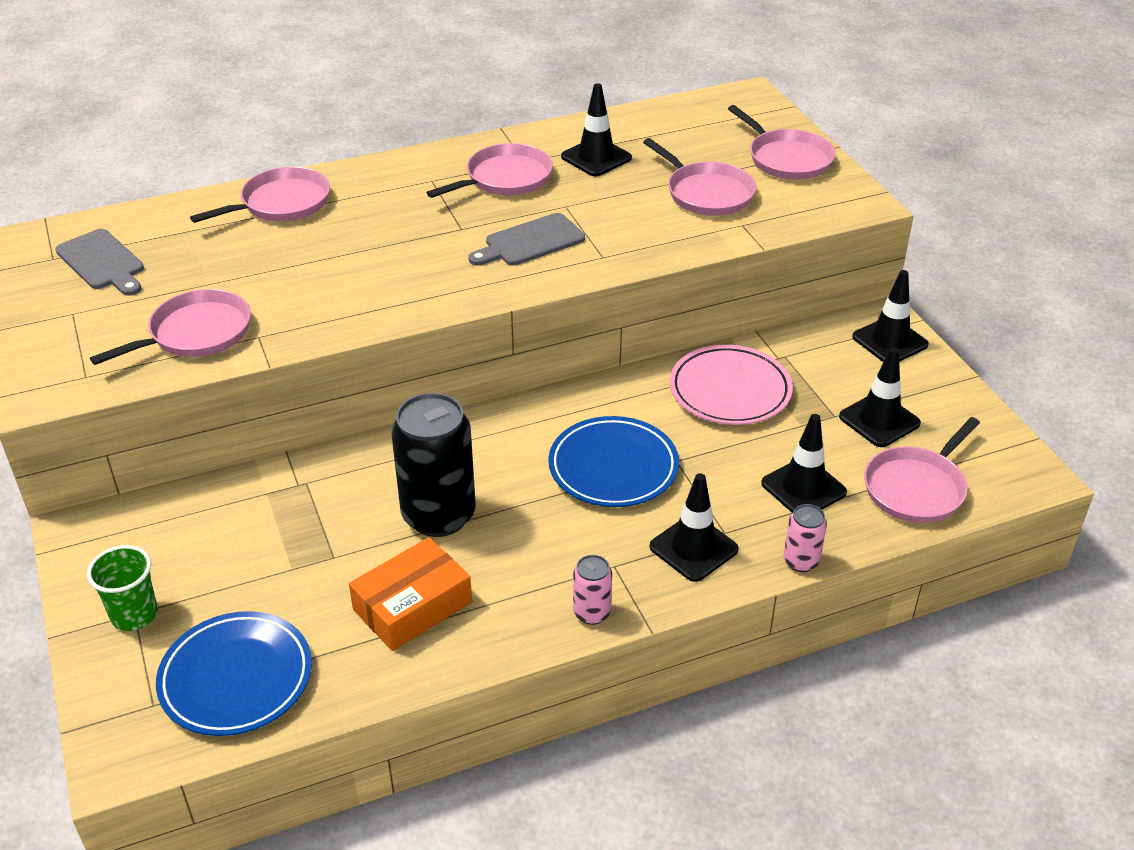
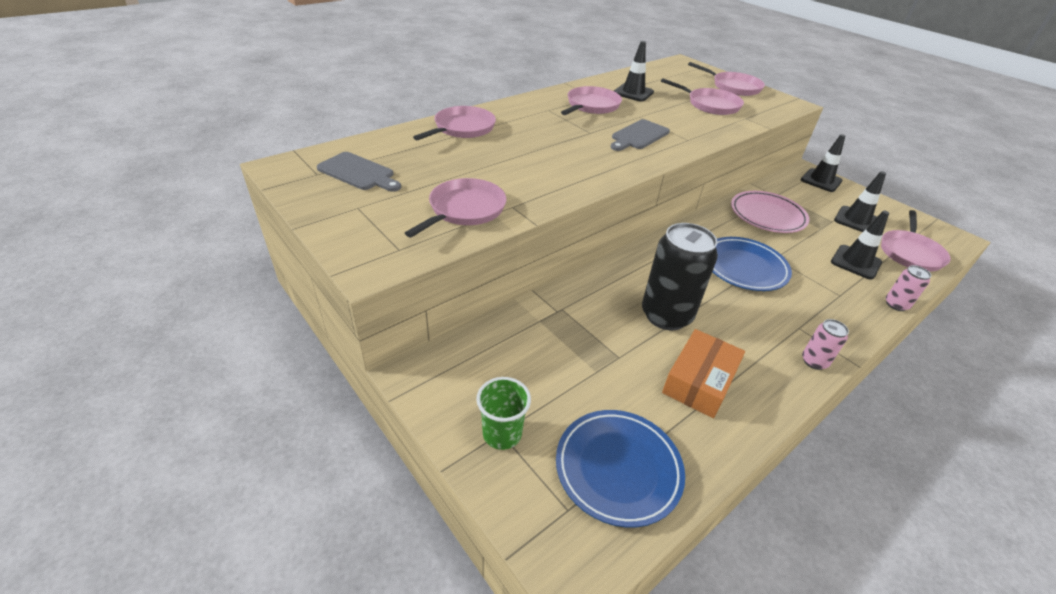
camera: 20 degrees left, 0 degrees up
(693, 548) = (833, 308): black traffic cone -> none

